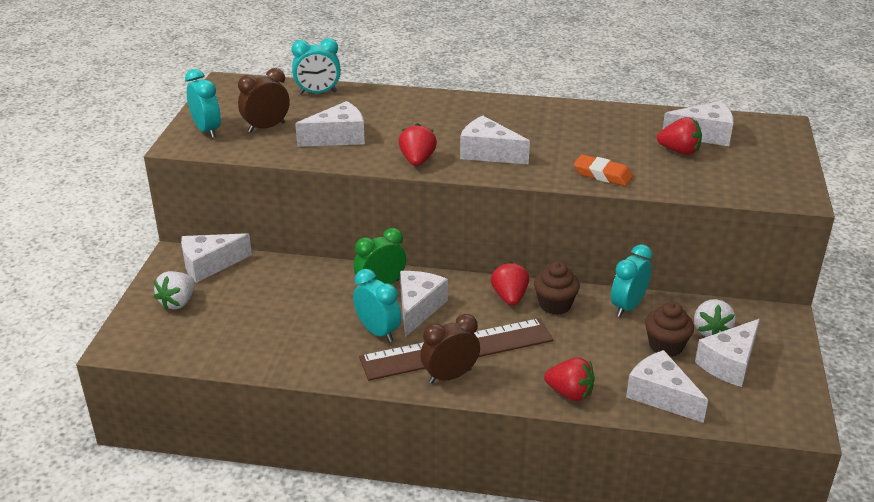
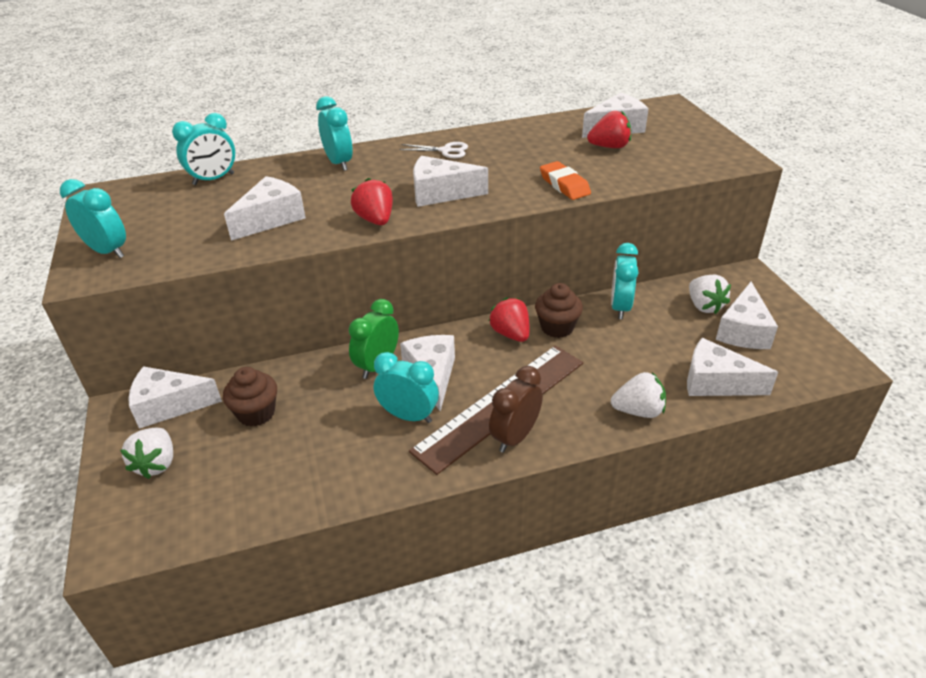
camera: 25 degrees left, 5 degrees up
(209, 265) = (169, 406): white cheese -> white cheese turned 45 degrees clockwise
(266, 127) = (179, 229): brown clock -> none
(425, 104) = (339, 163): none -> turquoise clock
(525, 116) = (446, 151): none -> white scissors
(570, 393) = (638, 411): red strawberry -> white strawberry
(602, 175) = (564, 185): orange eraser -> orange eraser turned 60 degrees clockwise
(666, 346) = (681, 333): brown cupcake -> brown cupcake (256, 413)

